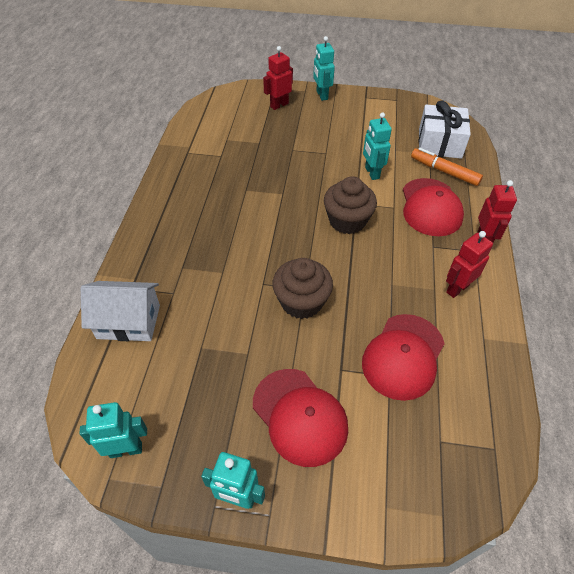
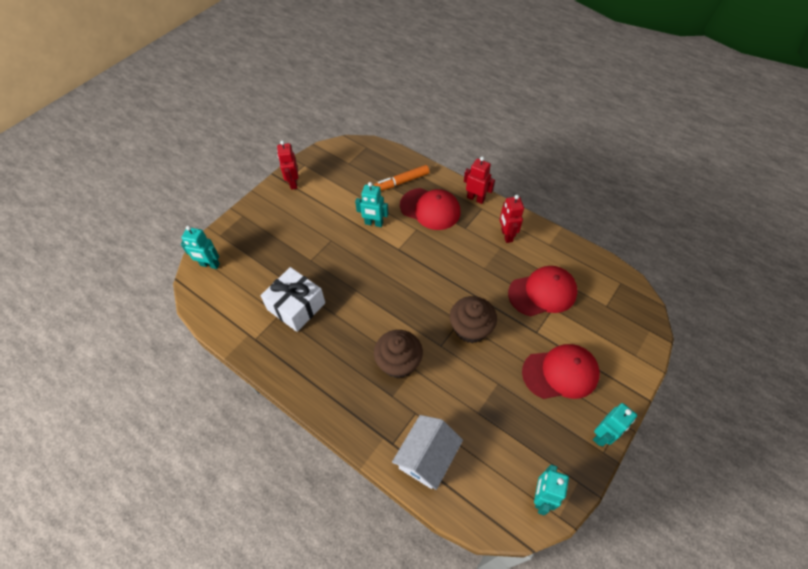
camera: 60 degrees left, 5 degrees up
(279, 105) = (246, 243): red robot -> red robot (293, 183)
(321, 95) = (258, 207): turquoise robot -> turquoise robot (210, 265)
(347, 221) = (412, 263): brown cupcake -> brown cupcake (398, 362)
(403, 356) = (542, 292): red cap -> red cap turned 75 degrees counterclockwise
(440, 143) = (372, 168): white gift -> white gift (296, 306)

